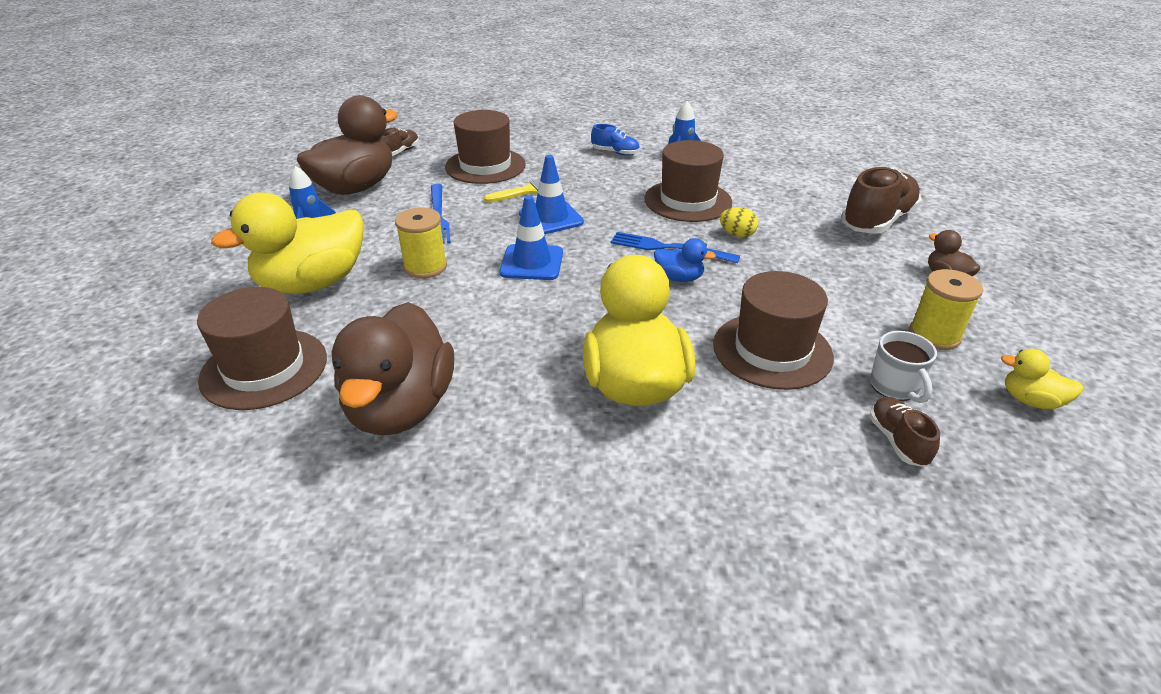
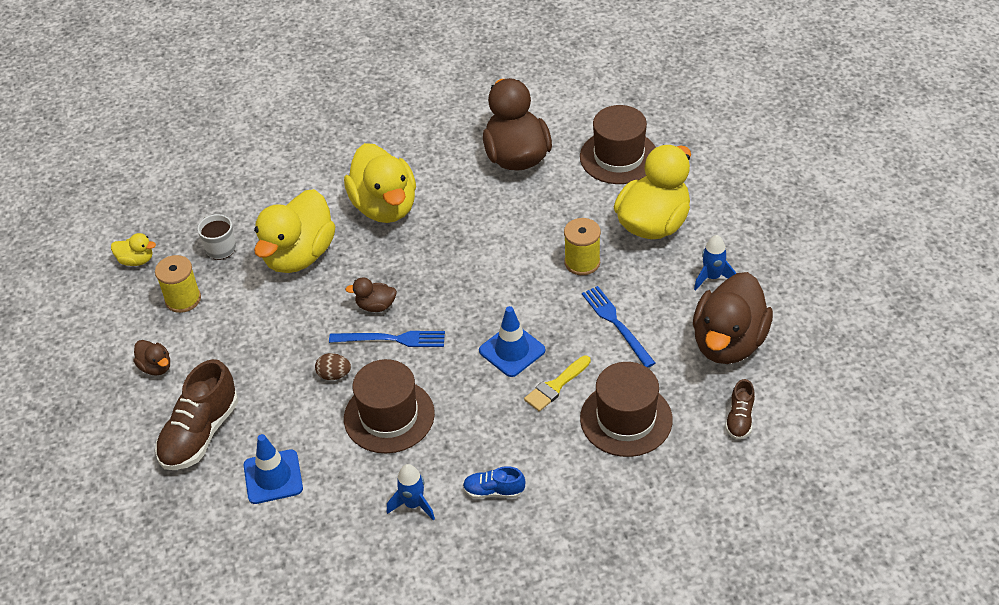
camera: 165 degrees right, 10 degrees up
(531, 263) = (500, 290): blue traffic cone -> blue traffic cone (273, 477)
(679, 278) = (376, 306): blue duck -> brown duck
(737, 234) = (334, 375): yellow egg -> brown egg
(772, 350) = (299, 255): brown hat -> yellow duck
(897, 441) = (226, 212): brown shoe -> none

